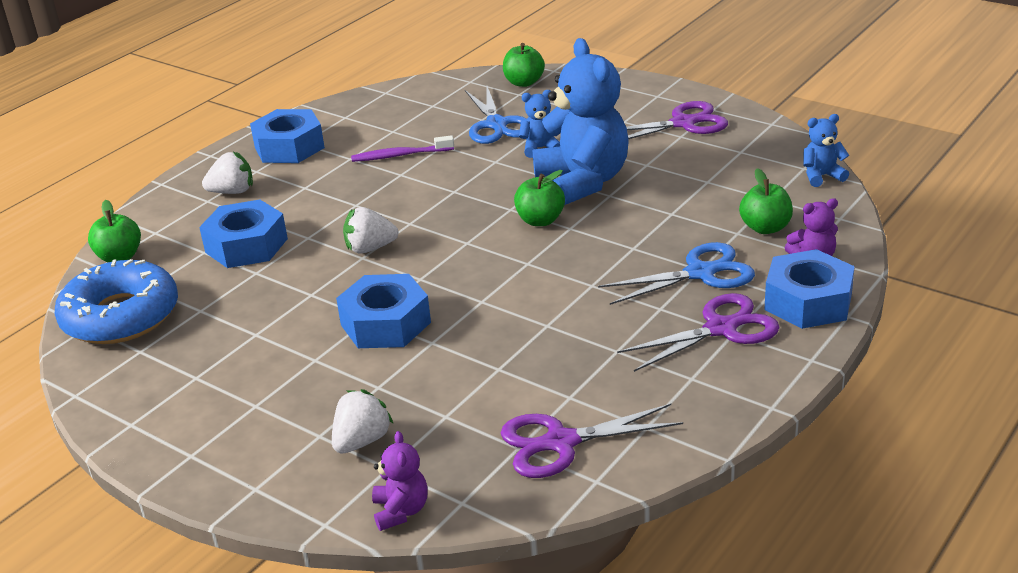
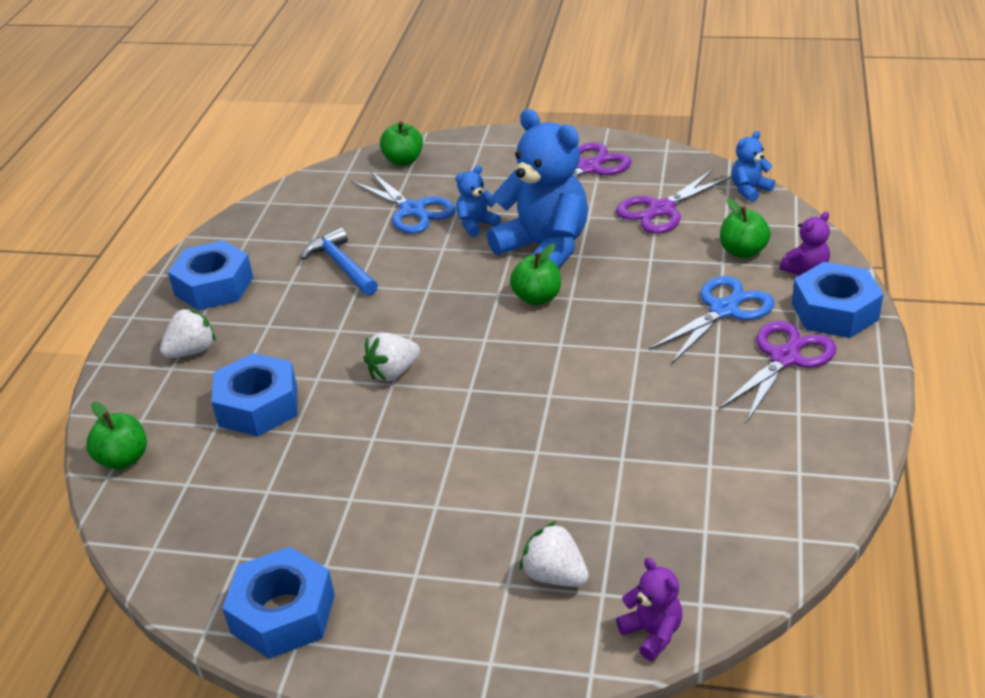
camera: 25 degrees left, 5 degrees up
(121, 316) = (182, 525): blue donut -> none
(362, 441) = (555, 575): white strawberry -> white strawberry turned 60 degrees counterclockwise
(386, 323) = (475, 446): blue nut -> blue nut (283, 613)
(400, 155) = (341, 266): purple toothbrush -> blue hammer
(561, 443) = (739, 513): purple scissors -> purple scissors (661, 210)

